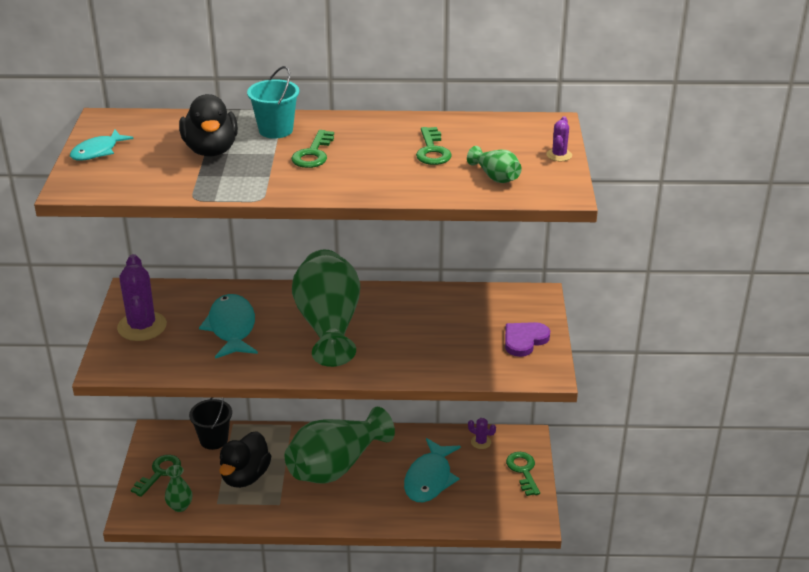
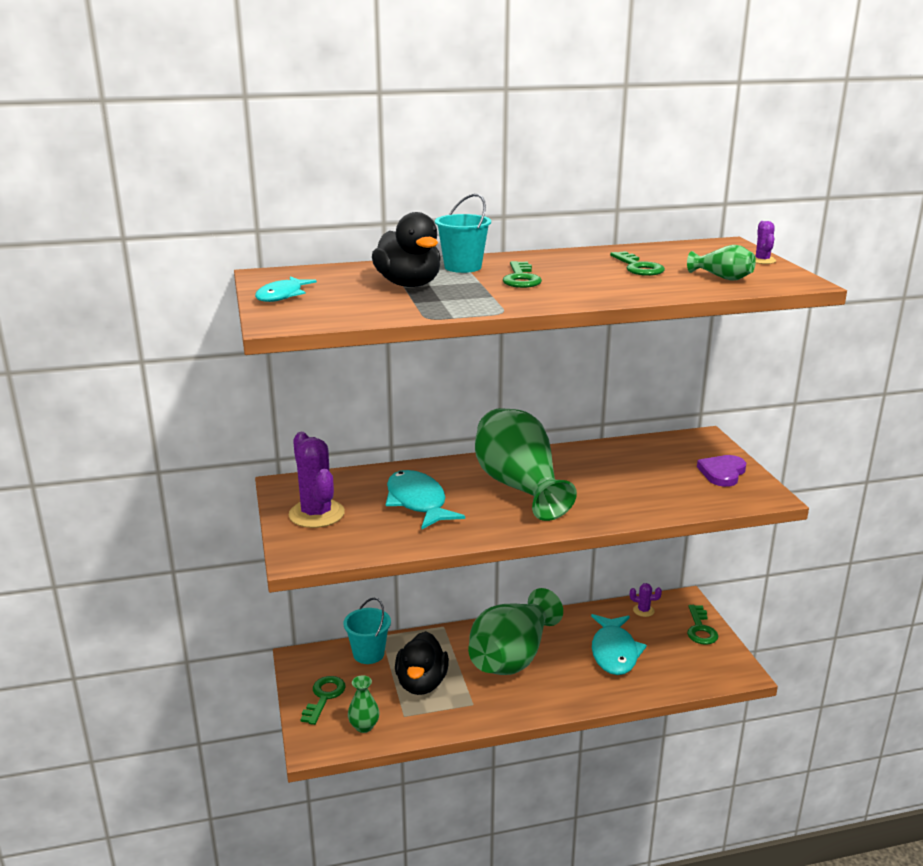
camera: 15 degrees left, 10 degrees down
(214, 440) = (368, 654): black bucket -> turquoise bucket
(523, 471) = (700, 629): green key -> green key turned 150 degrees counterclockwise

